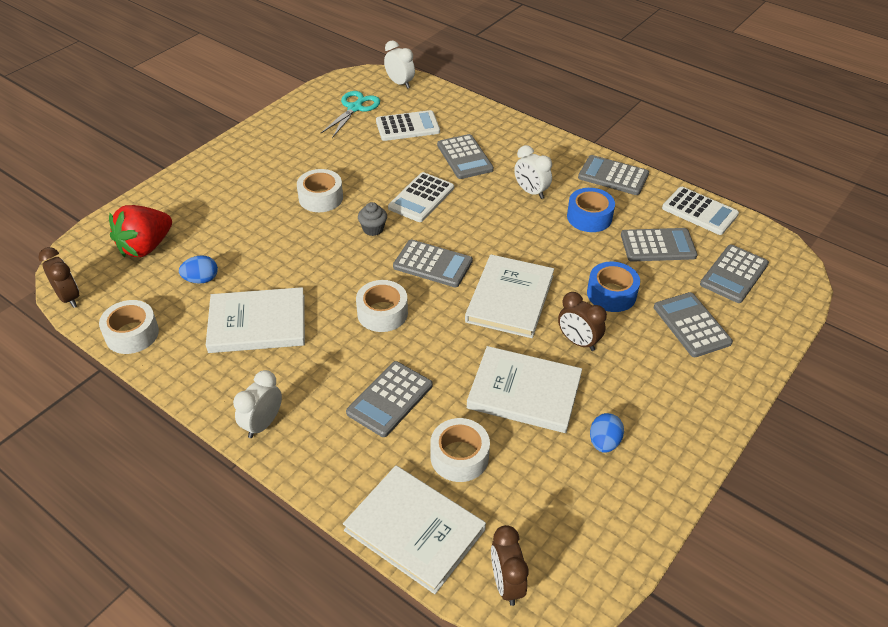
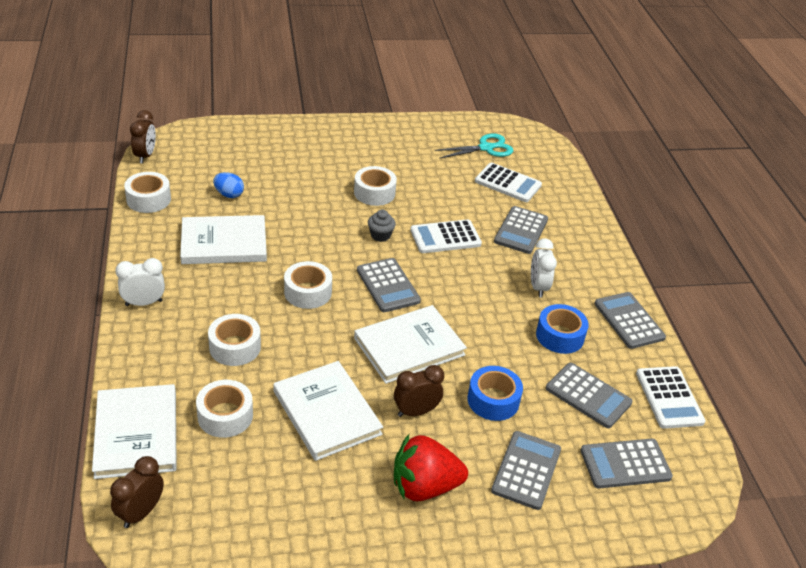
camera: 40 degrees right, 5 degrees down
(145, 247) = (225, 154): red strawberry -> red strawberry (424, 487)
(257, 323) = (224, 243): white book -> white book turned 45 degrees counterclockwise
(390, 399) = (235, 347): grey calculator -> white tape
(400, 83) = (547, 150): white clock -> none
(578, 342) = (416, 411): brown clock -> brown clock turned 75 degrees clockwise
(604, 442) = (332, 489): blue egg -> none

